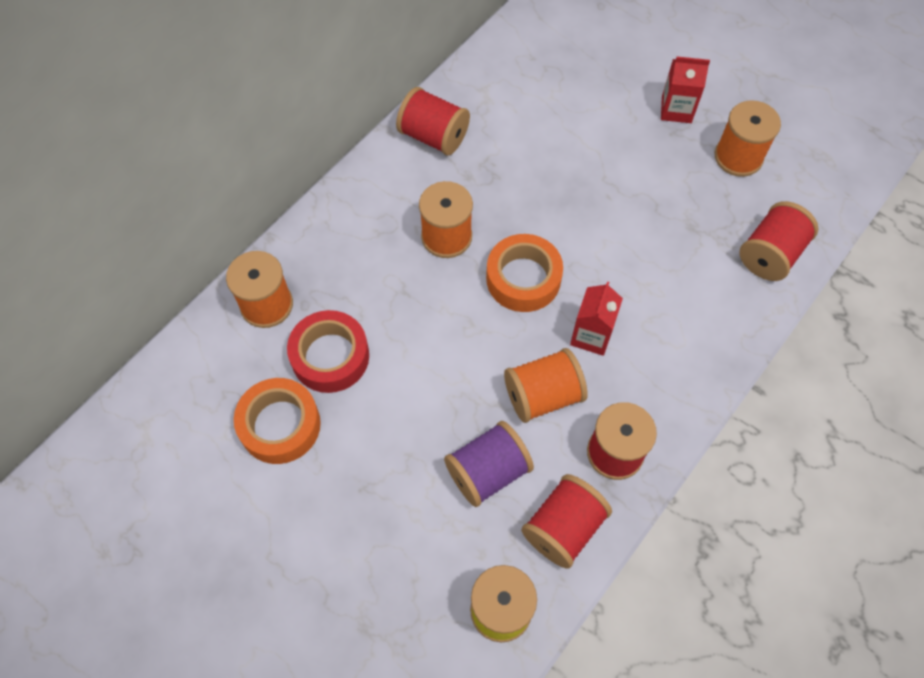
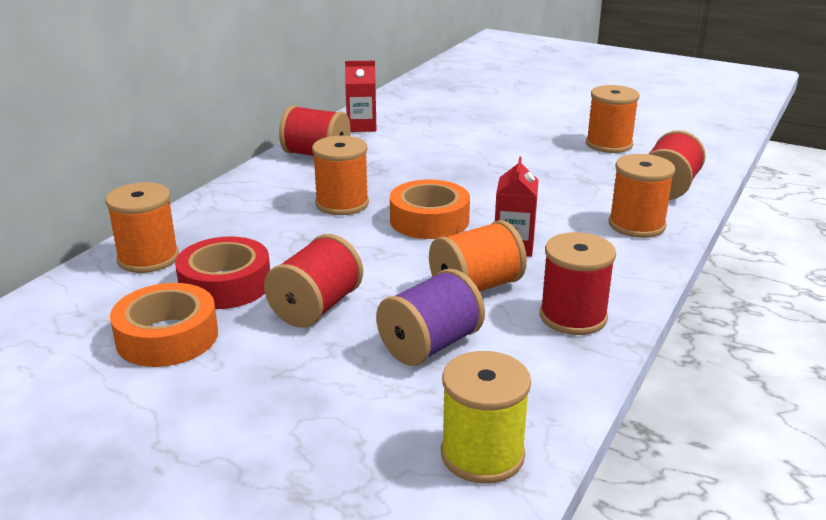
camera: 10 degrees left, 35 degrees down
(563, 527) = (536, 377): red spool -> red spool (316, 307)
(676, 109) = (541, 127): red carton -> red carton (362, 126)
(716, 317) = (636, 225): none -> orange spool

